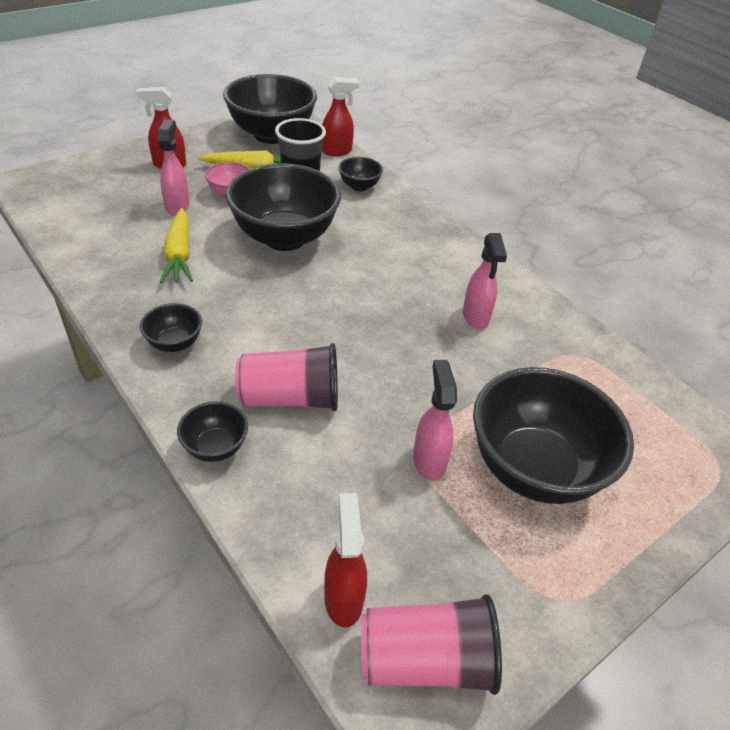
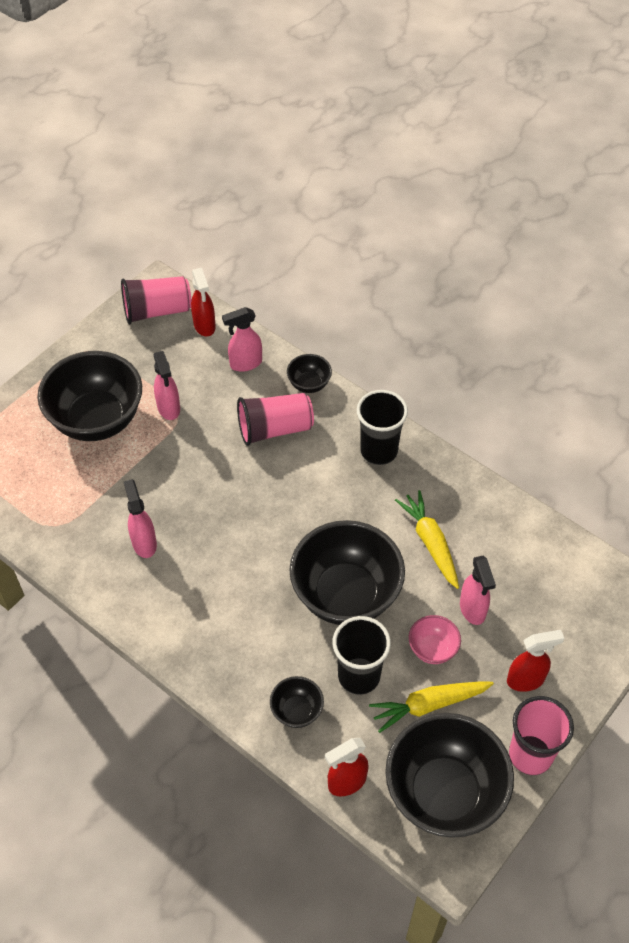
camera: 170 degrees right, 10 degrees up
(175, 343) = (379, 451): black bowl -> black cup
(199, 136) = (530, 755): none -> pink cup
(297, 504) = (245, 363): none -> pink spray bottle

